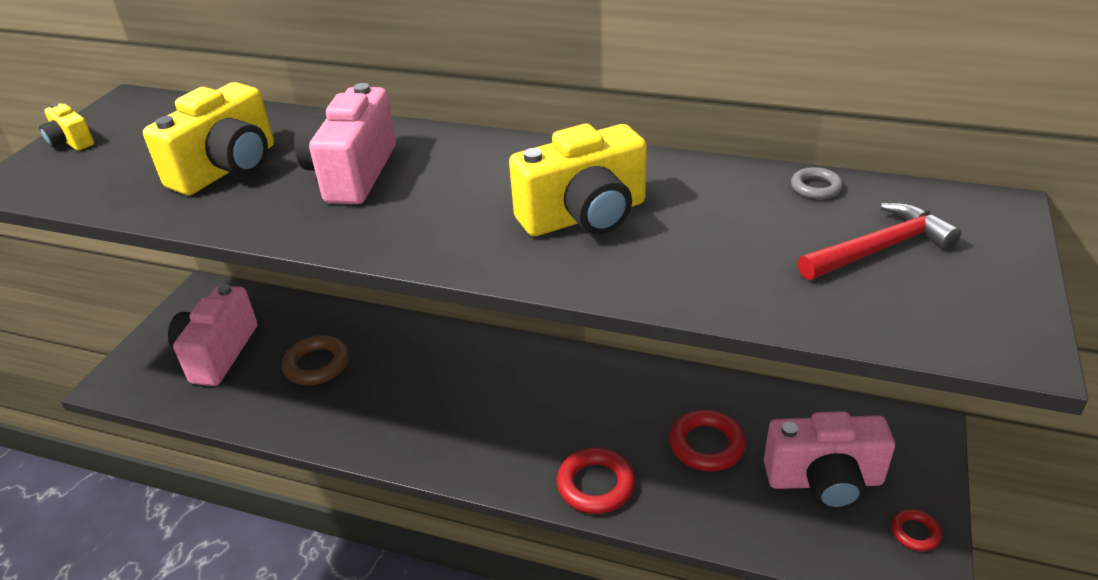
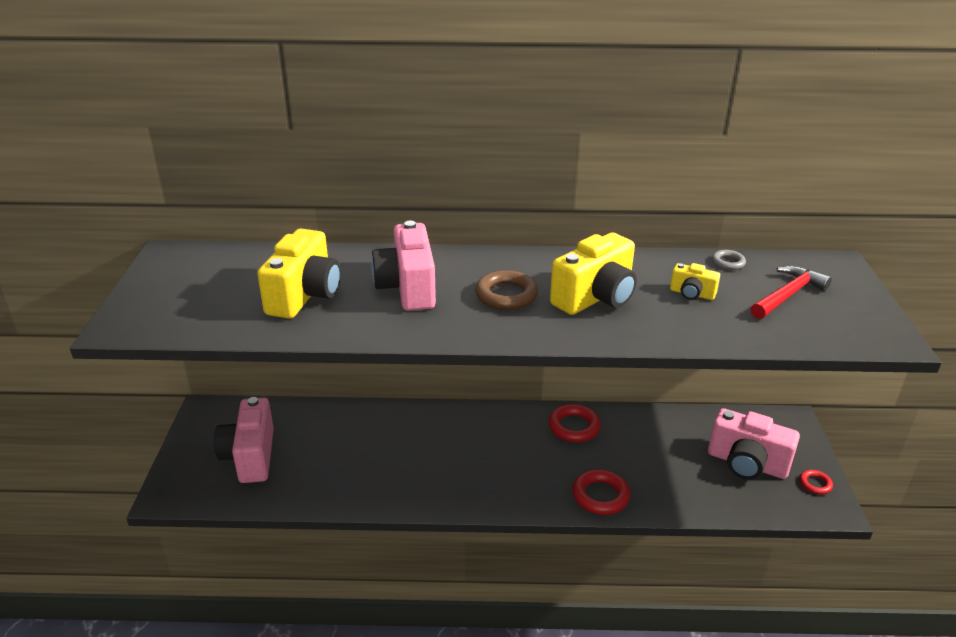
camera: 20 degrees left, 5 degrees down
(71, 142) = (147, 290): yellow camera -> yellow camera (692, 294)
(317, 364) = (341, 451): brown ring -> brown ring (506, 295)
(706, 445) = (661, 455): red ring -> red ring (574, 427)
(824, 481) = (747, 463): pink camera -> pink camera turned 45 degrees clockwise

